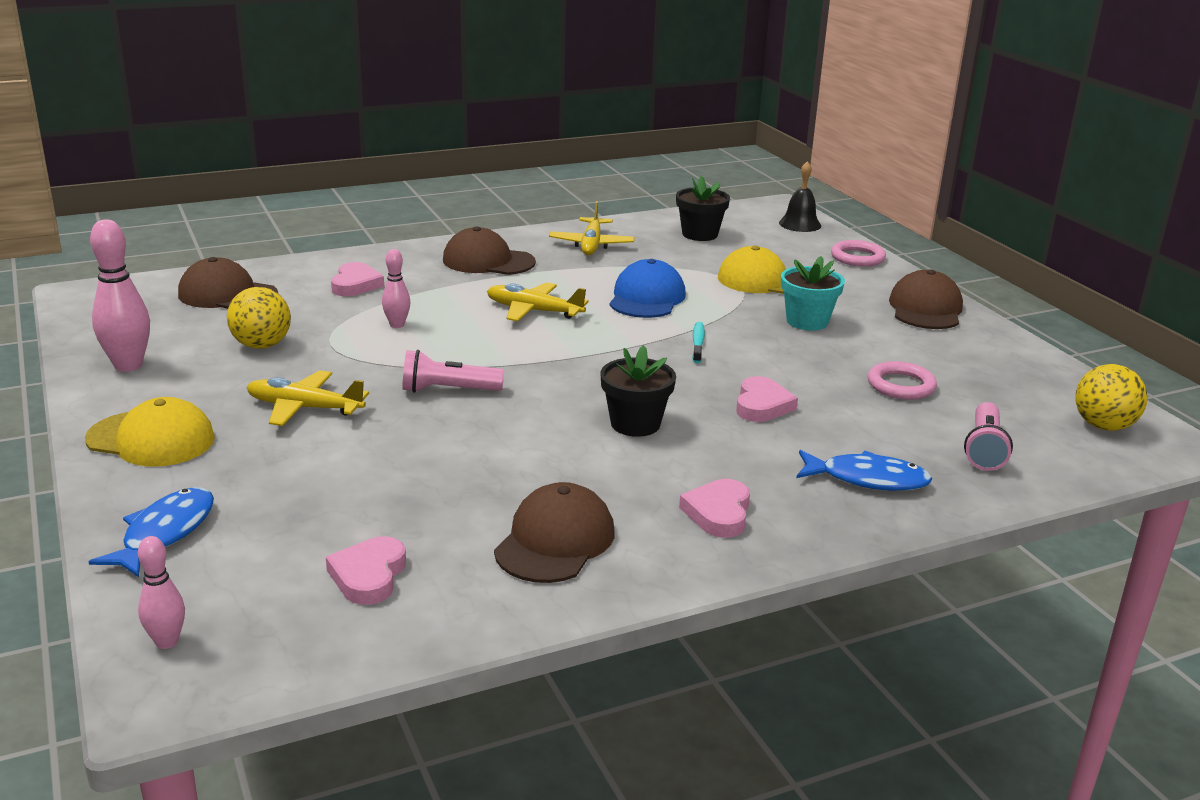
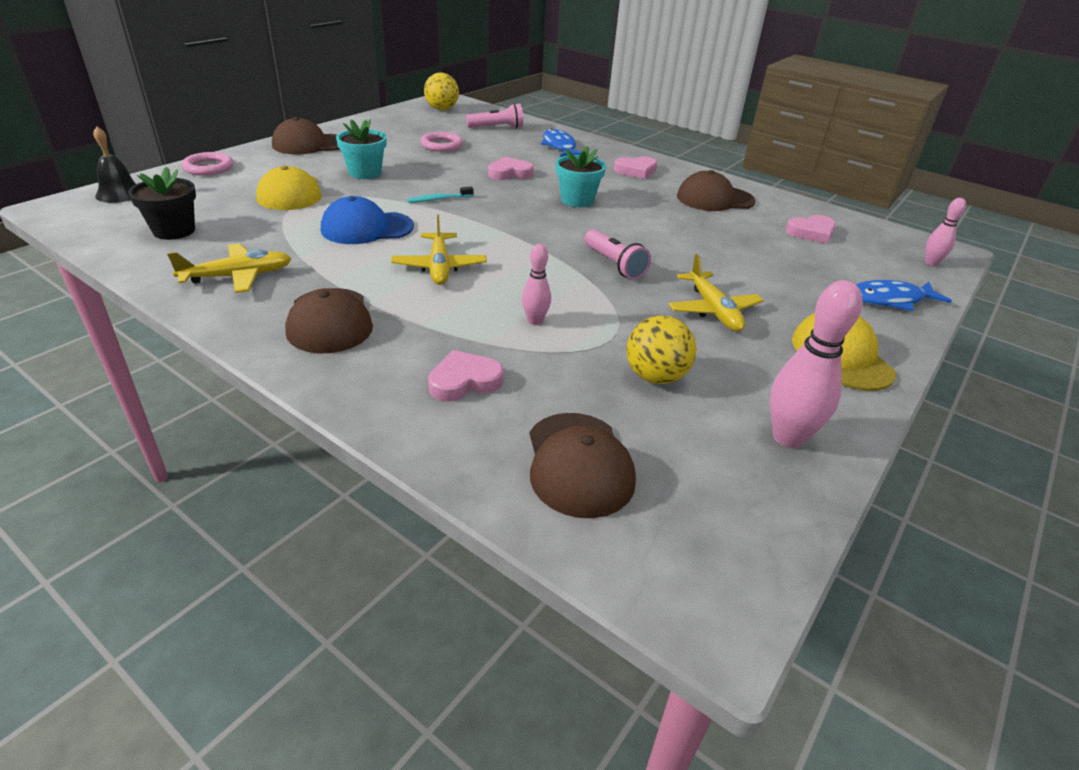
camera: 120 degrees left, 10 degrees up
(635, 424) = (577, 200): black flower pot -> turquoise flower pot

